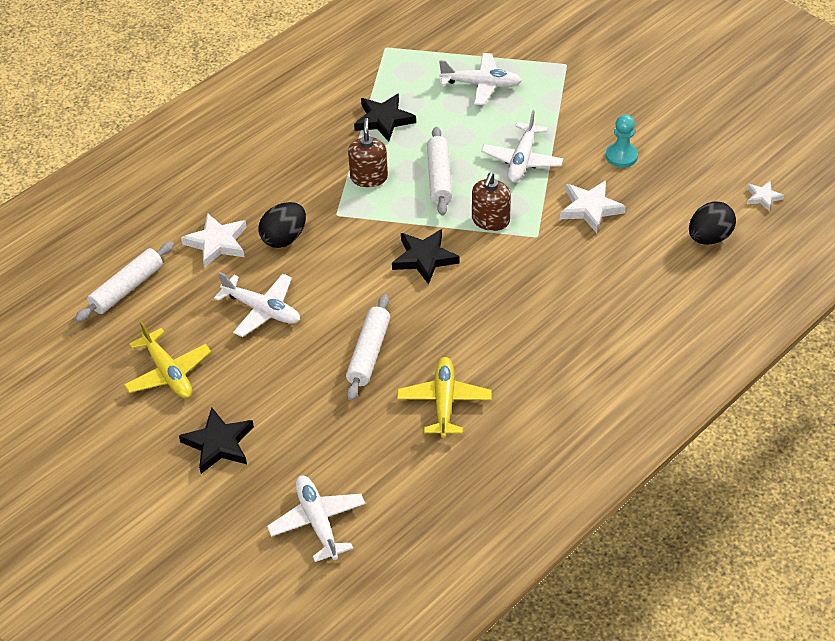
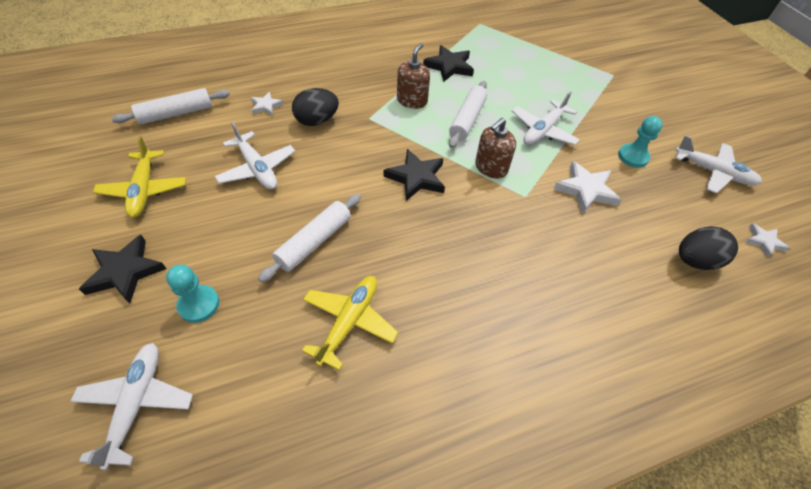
camera: 20 degrees right, 5 degrees up
(217, 243) = (266, 106): white star -> white star, size x0.58
(307, 440) = (199, 304): none -> turquoise pawn
(481, 85) = (538, 67): white plane -> white plane (713, 172)

